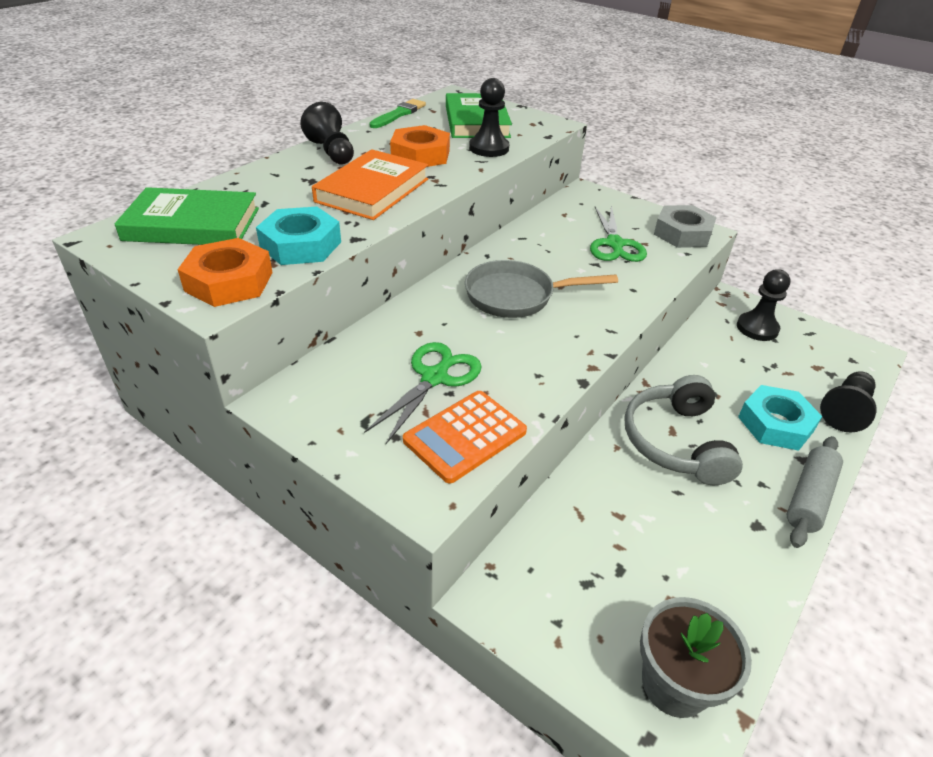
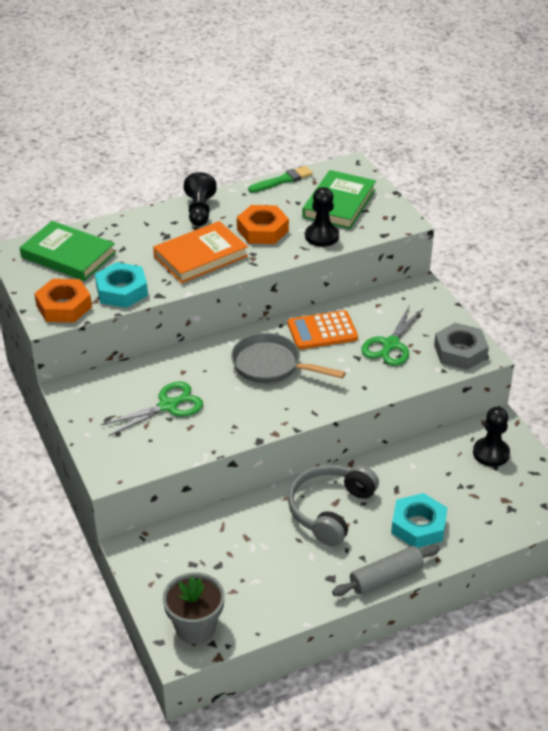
camera: 30 degrees right, 0 degrees up
(465, 436) = (156, 447): orange calculator -> orange calculator (322, 331)
(845, 411) = (486, 537): black pawn -> none

